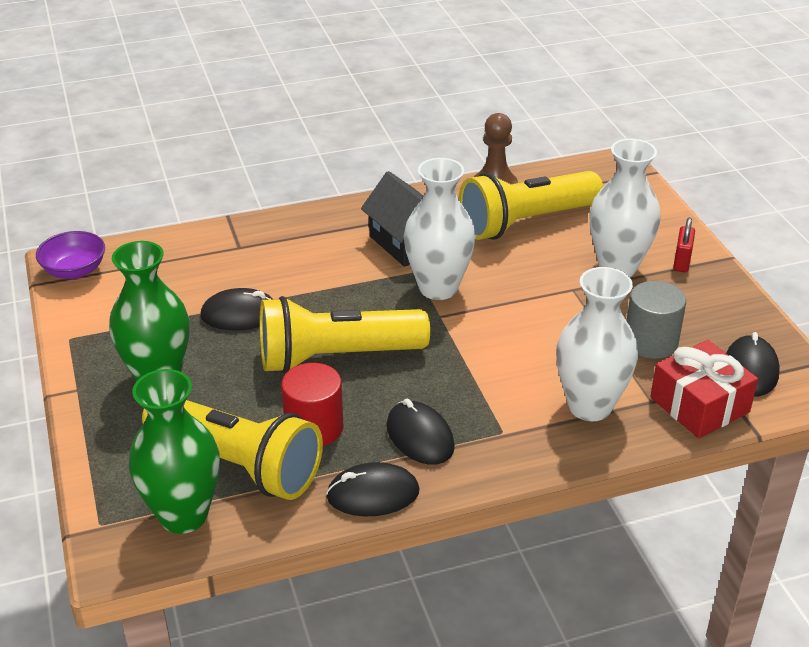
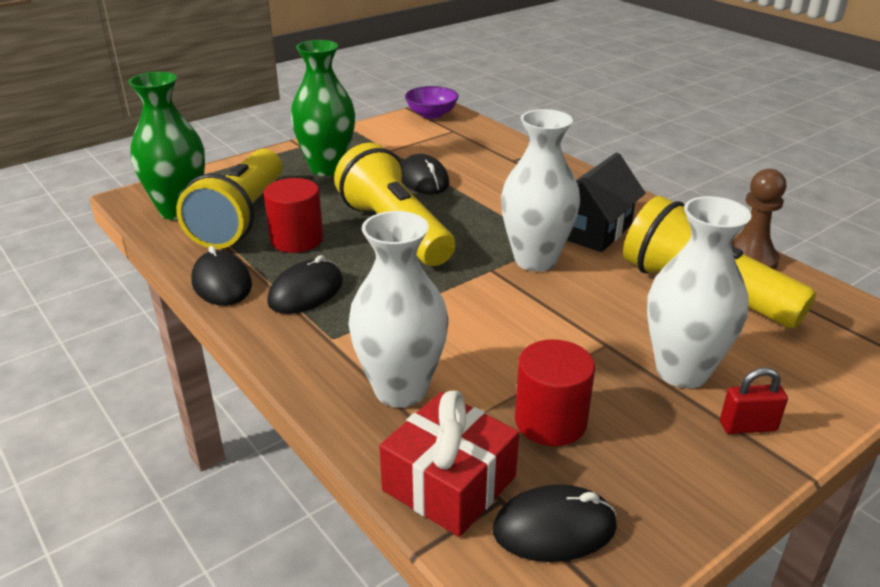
camera: 70 degrees right, 5 degrees down
(650, 342) = (550, 421): grey cylinder -> red cylinder

